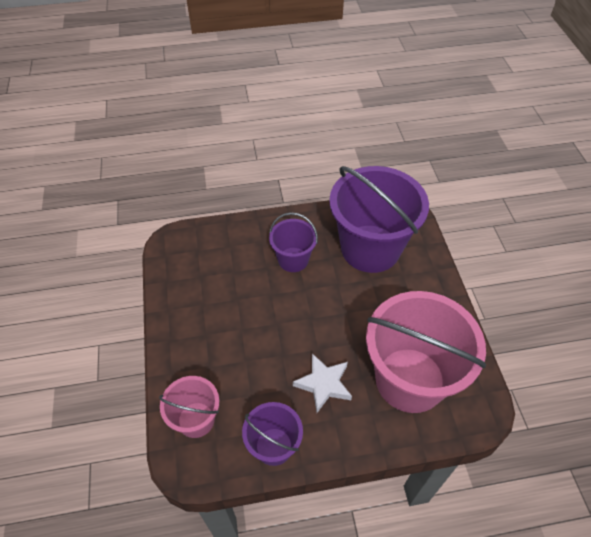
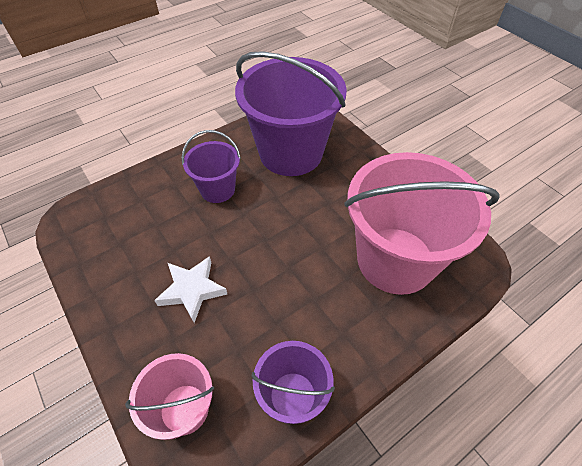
camera: 25 degrees left, 0 degrees up
(323, 384) = (313, 302): white star -> white star (192, 290)

